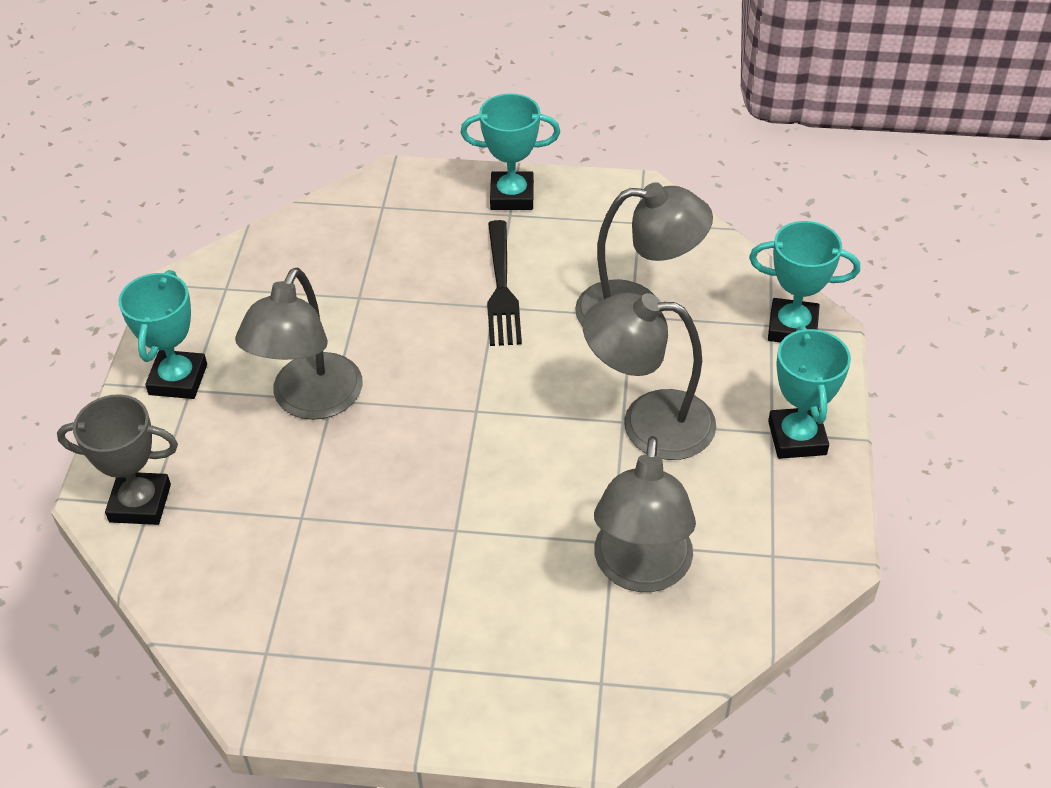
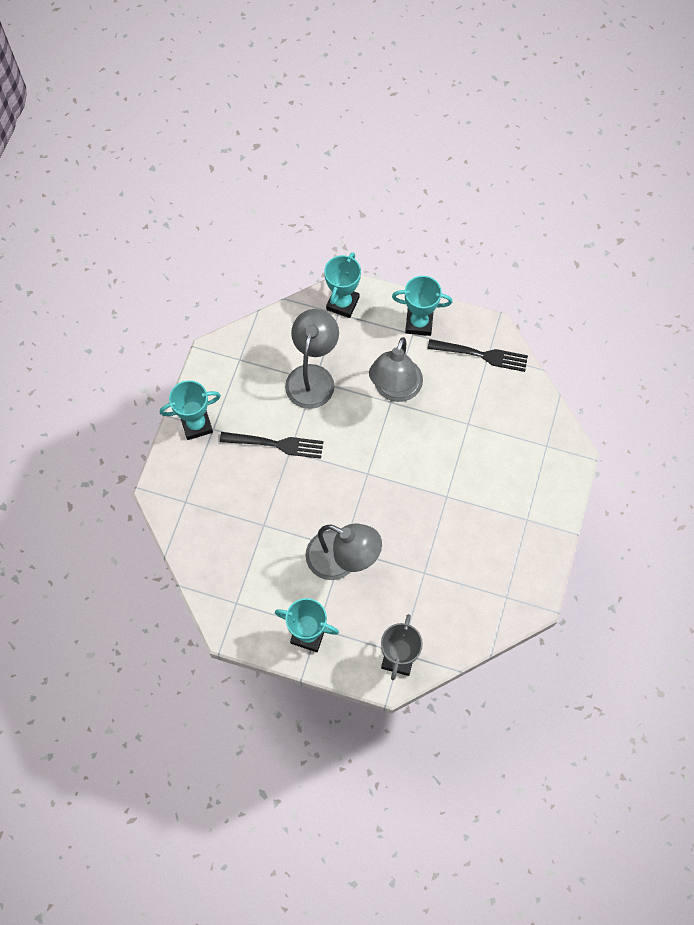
camera: 80 degrees left, 20 degrees up
(512, 196) = (196, 424): turquoise trophy -> turquoise trophy turned 60 degrees clockwise
(641, 571) = (487, 414): grey lamp -> none
(767, 544) = (481, 355): none -> black fork

